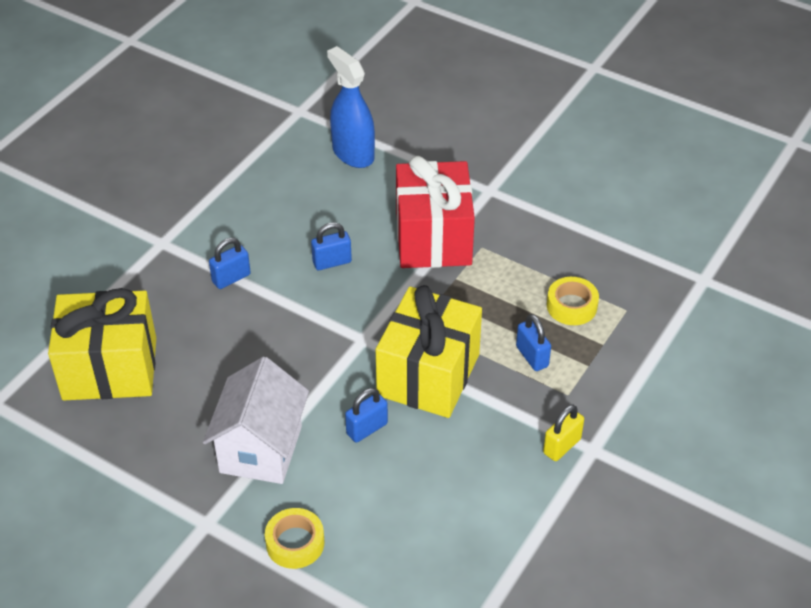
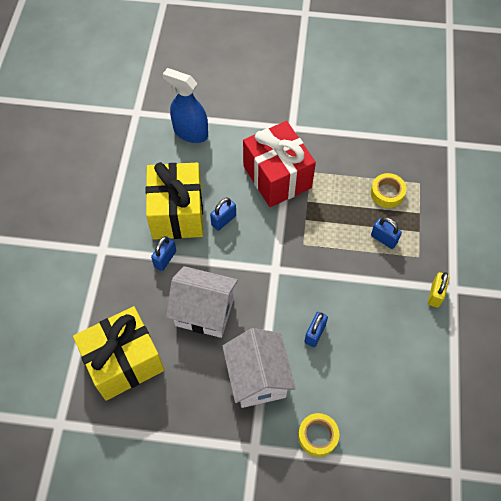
camera: 25 degrees left, 15 degrees up
(242, 352) = (204, 312): none -> white house
(428, 375) = (330, 278): yellow gift -> yellow gift (177, 213)

